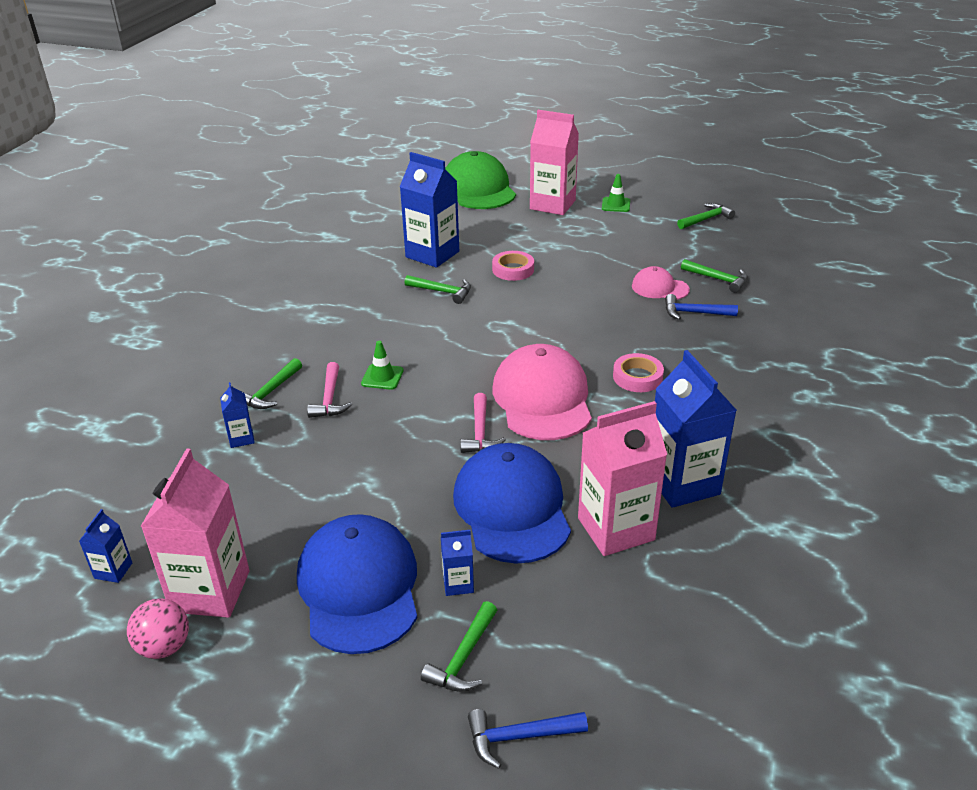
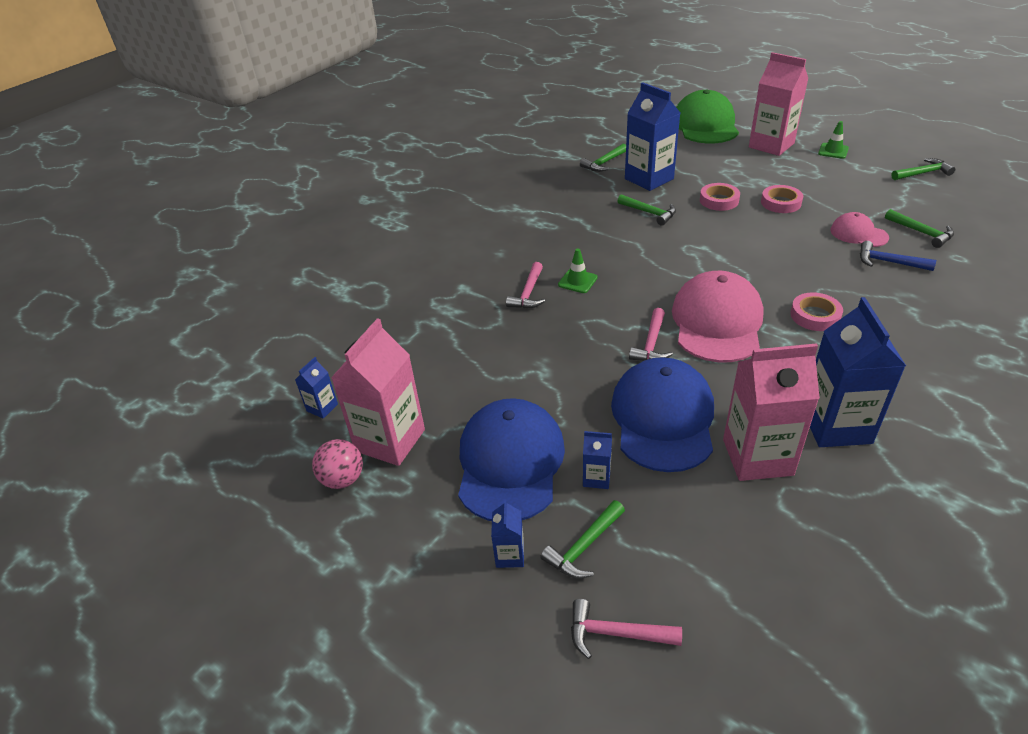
camera: 20 degrees right, 5 degrees up
(241, 438) = (448, 316): blue carton -> blue carton (510, 555)
(270, 392) = (481, 280): green hammer -> green hammer (603, 163)
(519, 737) = (616, 633): blue hammer -> pink hammer
(576, 265) = (781, 203): none -> pink tape

